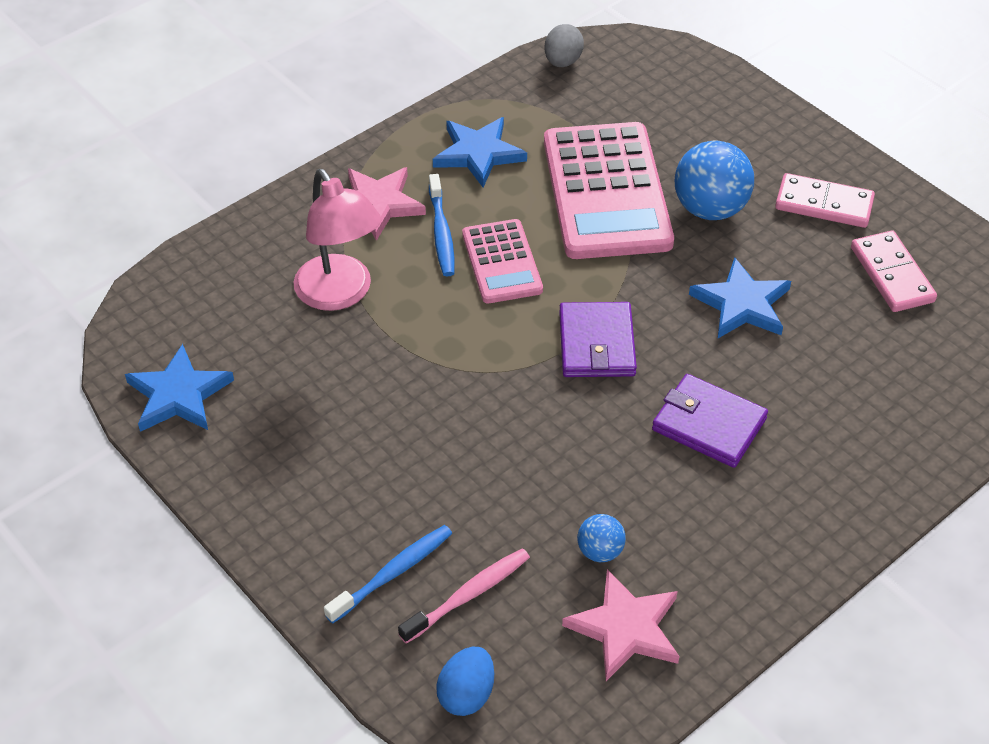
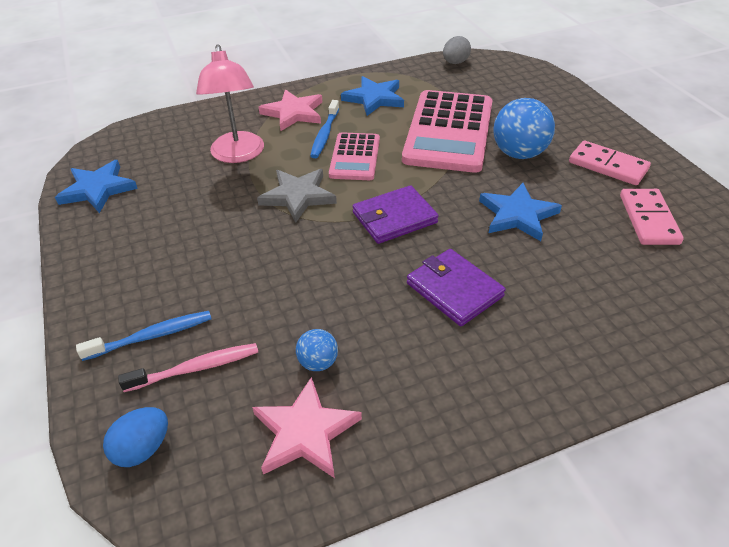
camera: 20 degrees right, 5 degrees down
(459, 341) = (298, 196): none -> grey star
(597, 344) = (394, 218): purple wallet -> purple wallet turned 45 degrees clockwise

